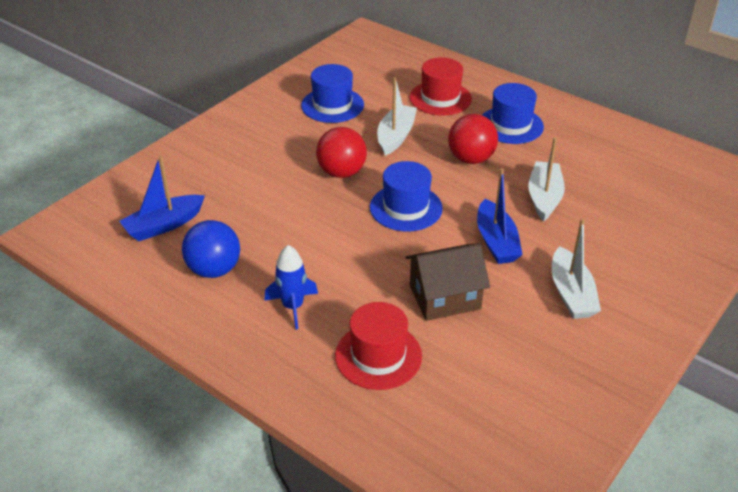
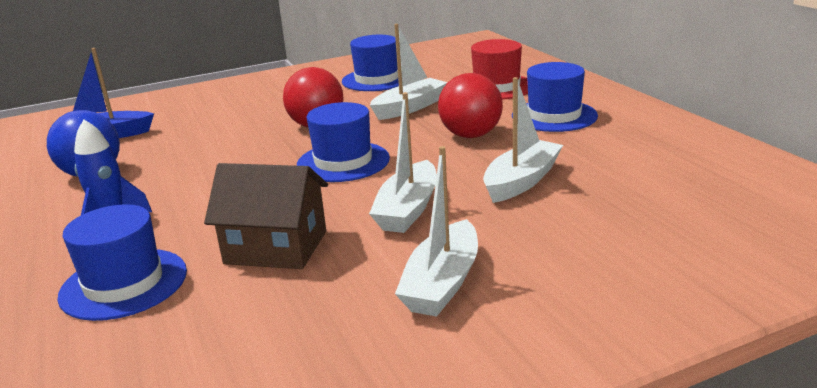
camera: 30 degrees right, 15 degrees down
(378, 356) = (124, 283): red hat -> blue hat
(496, 241) = (408, 209): blue boat -> white boat

